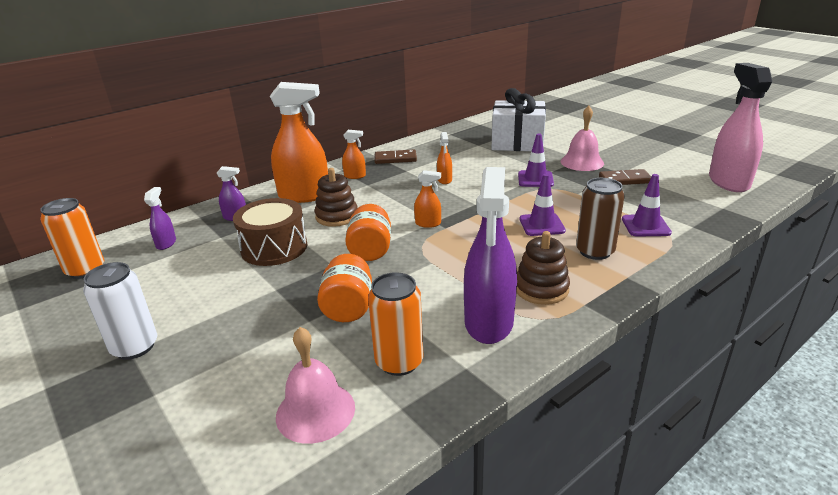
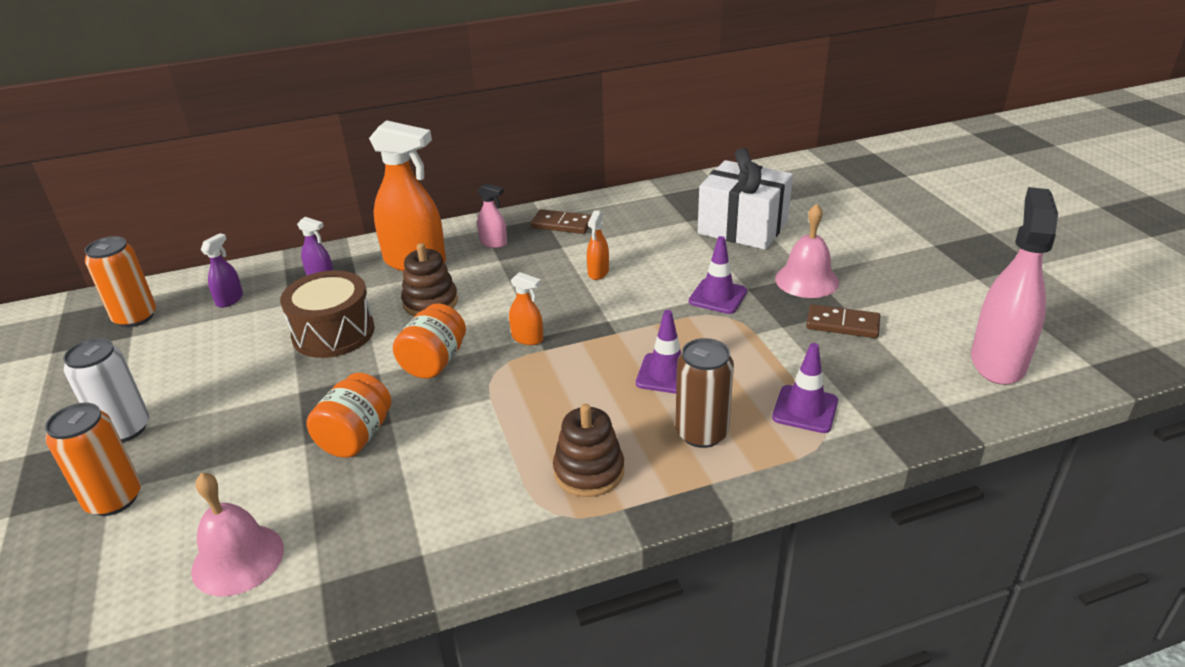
camera: 20 degrees right, 5 degrees up
(355, 176) = (493, 243): orange spray bottle -> pink spray bottle
(399, 362) = (358, 525): orange can -> orange can (114, 499)
(488, 322) = (491, 501): purple spray bottle -> none

